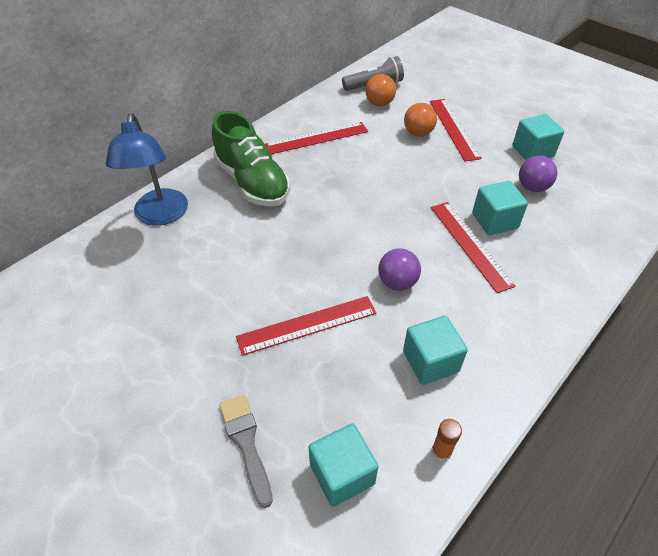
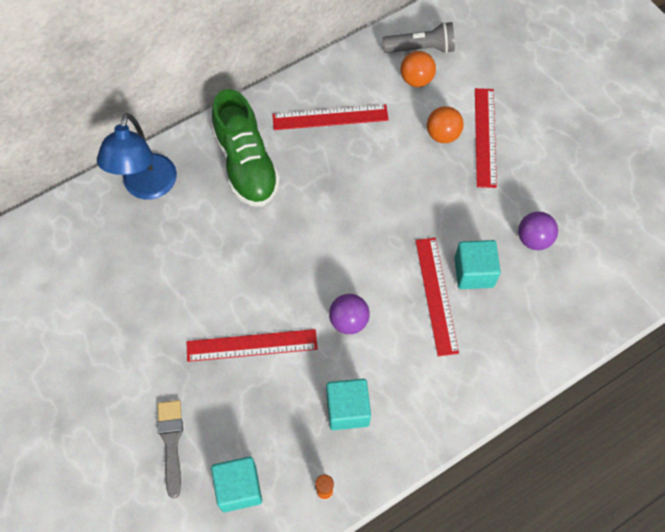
camera: 15 degrees right, 15 degrees up
(532, 151) = (558, 190): turquoise cube -> none

